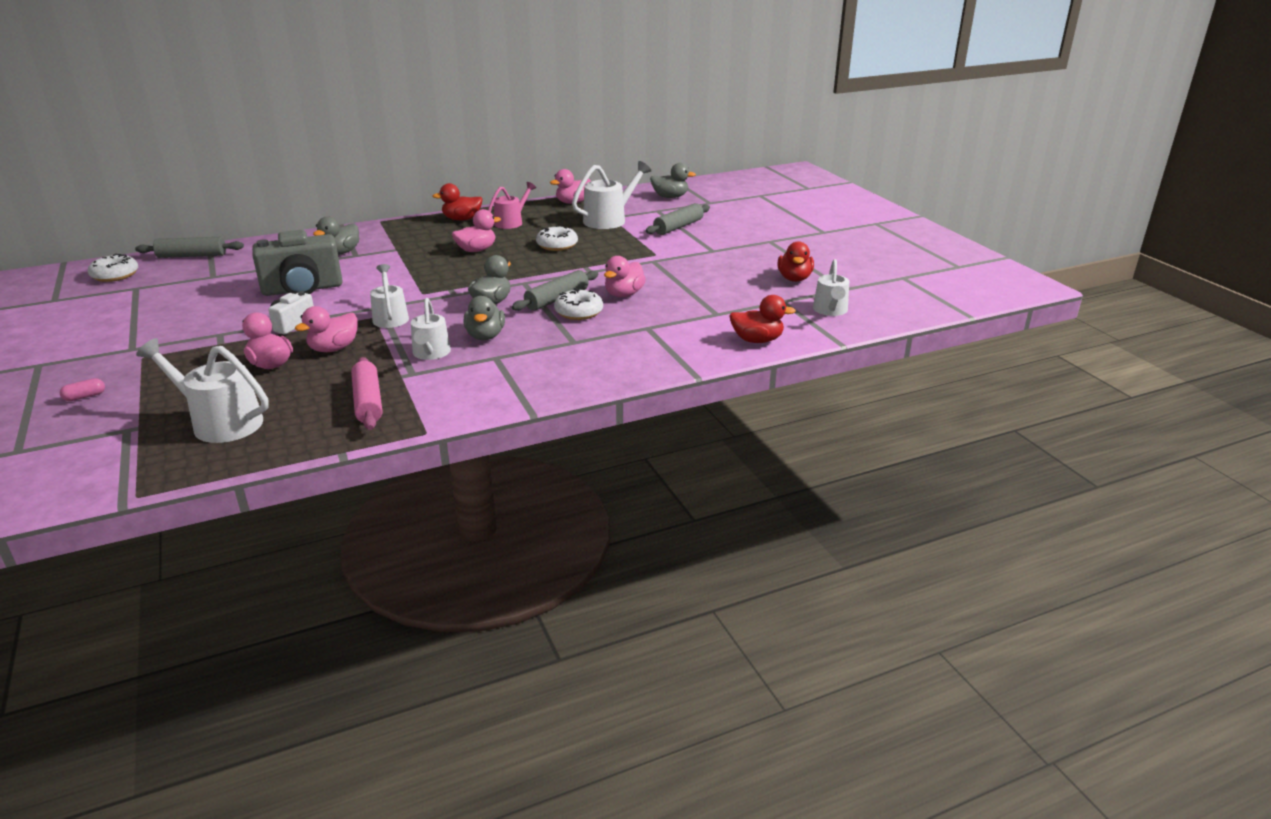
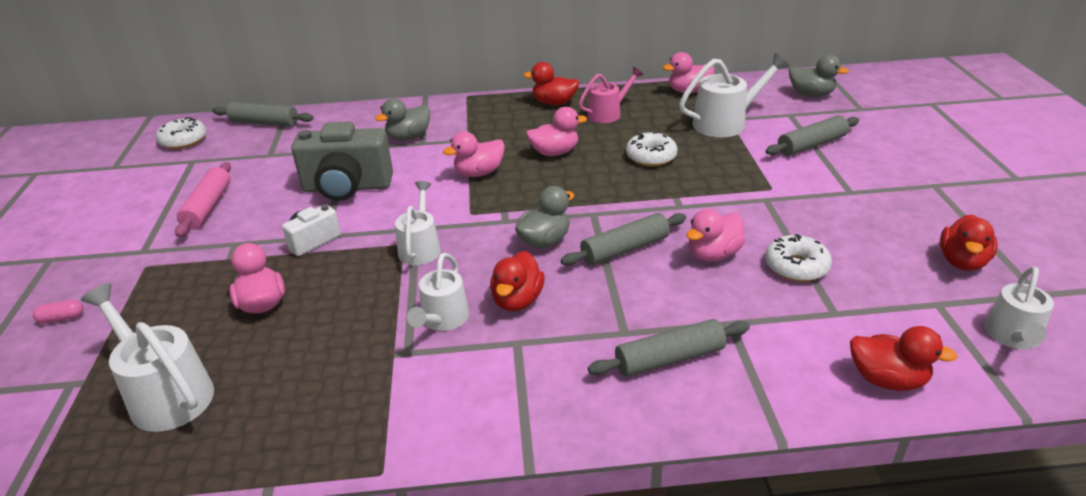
camera: 20 degrees right, 5 degrees up
(334, 348) = (339, 289): pink duck -> pink duck (479, 173)
(368, 402) = (338, 395): pink rolling pin -> pink rolling pin (208, 207)
(485, 336) = (517, 300): grey duck -> red duck
(579, 312) = (646, 277): white donut -> white donut (796, 266)
(611, 350) = (669, 359): none -> grey rolling pin

